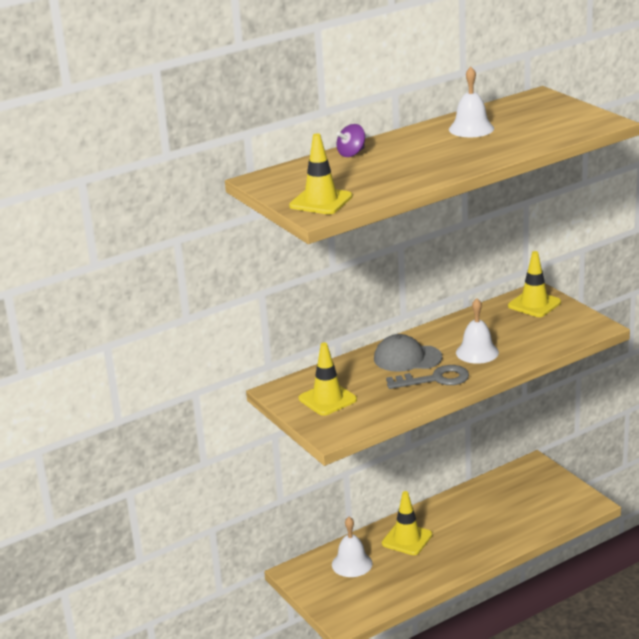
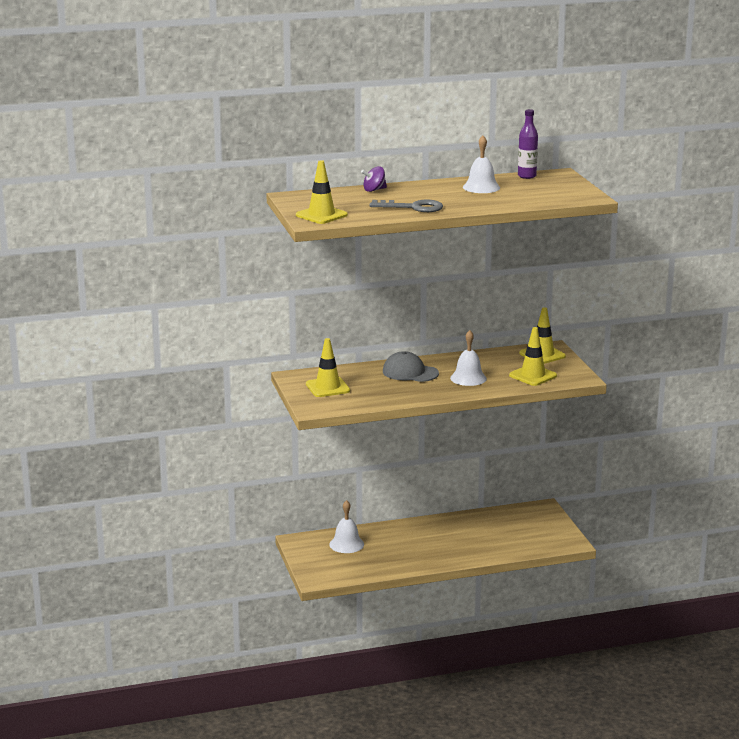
camera: 15 degrees right, 5 degrees down
(407, 539) = (401, 537): yellow traffic cone -> yellow traffic cone (533, 376)
(435, 379) = (420, 389): grey key -> grey key (412, 207)
(507, 105) = (527, 176): none -> purple bottle

